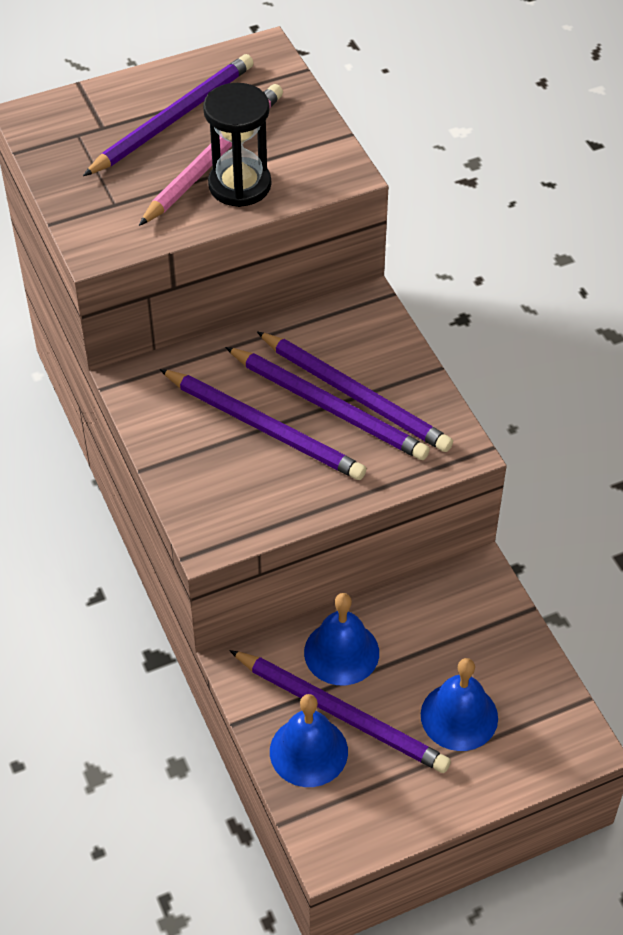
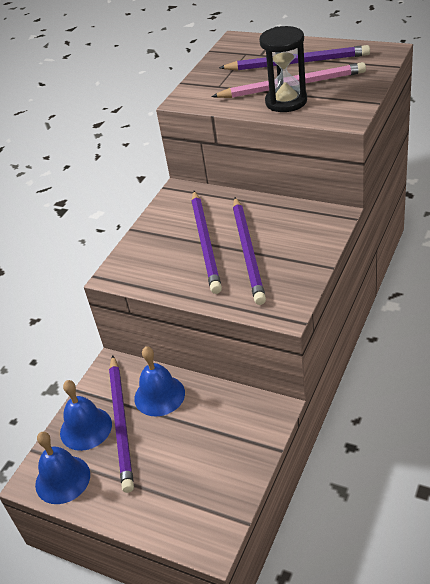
camera: 55 degrees right, 10 degrees down
(355, 394) = (268, 254): purple pencil -> none
(459, 716) = (170, 472): blue bell -> blue bell (62, 479)

